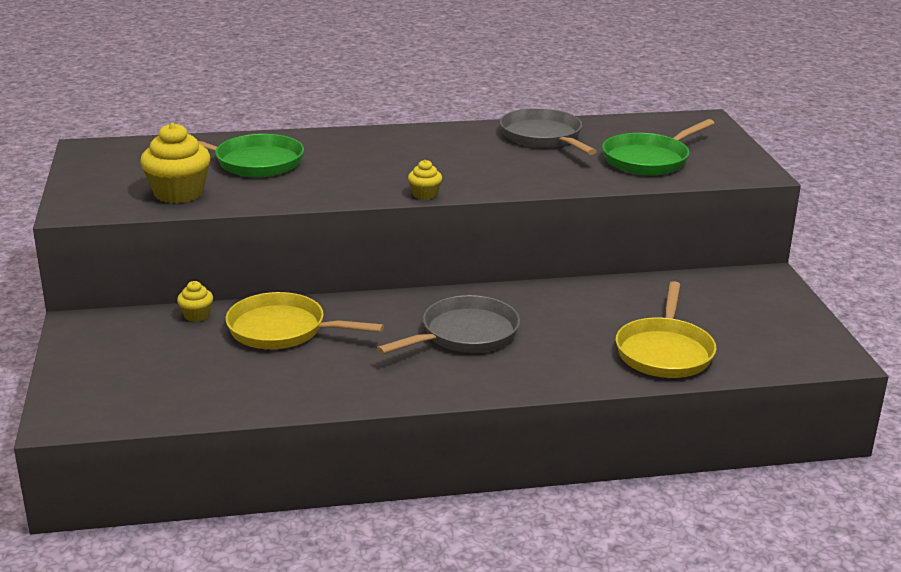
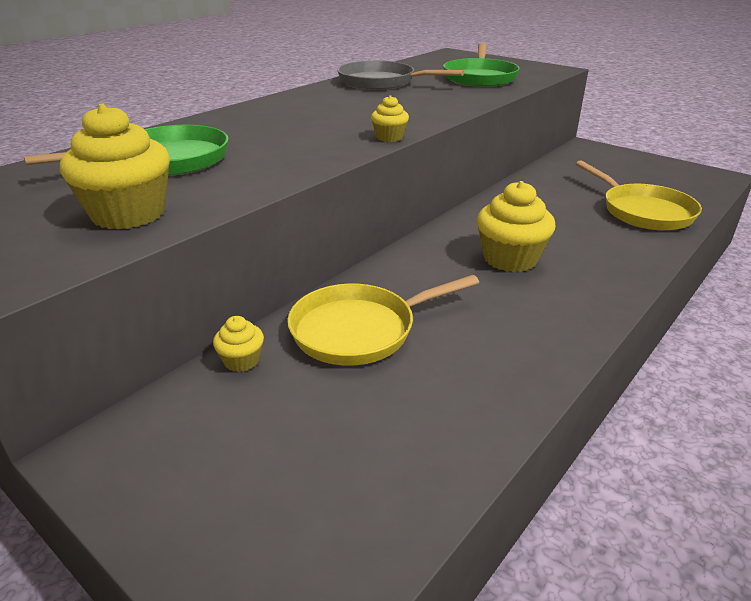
camera: 40 degrees left, 5 degrees up
(464, 335) = (510, 259): grey pan -> yellow cupcake

